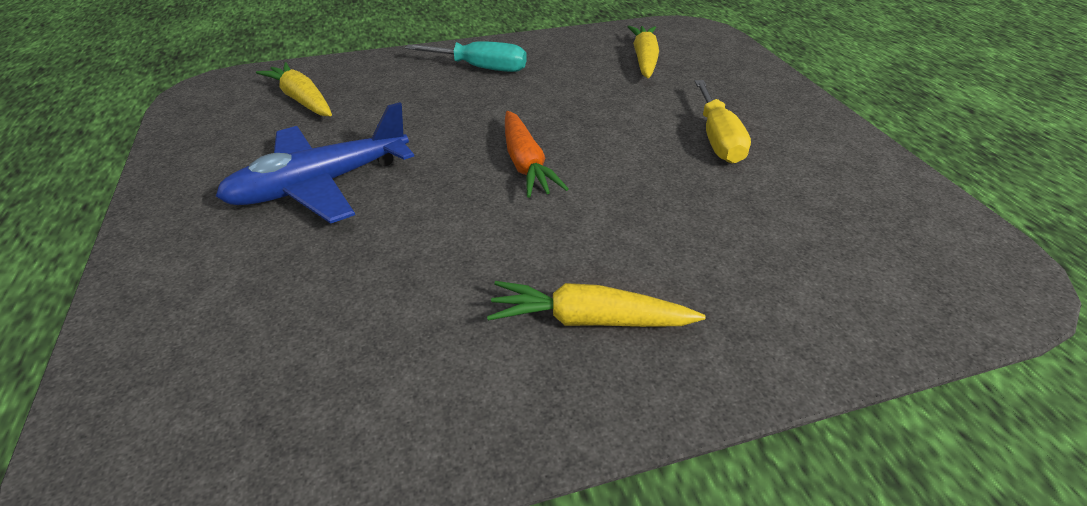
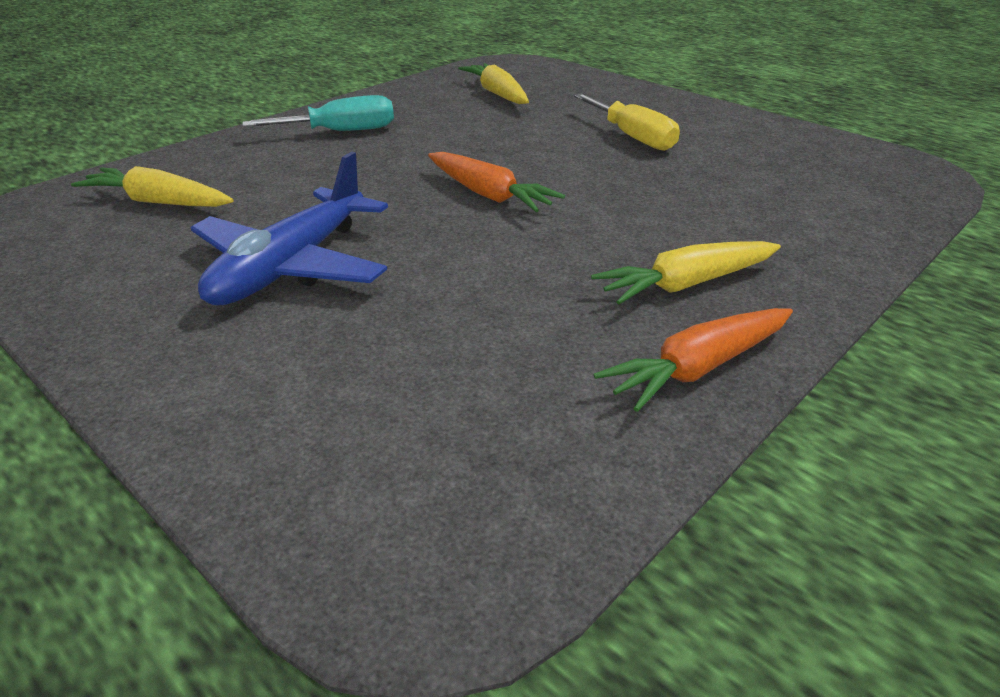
camera: 30 degrees left, 5 degrees down
(500, 415) = (698, 368): none -> orange carrot

